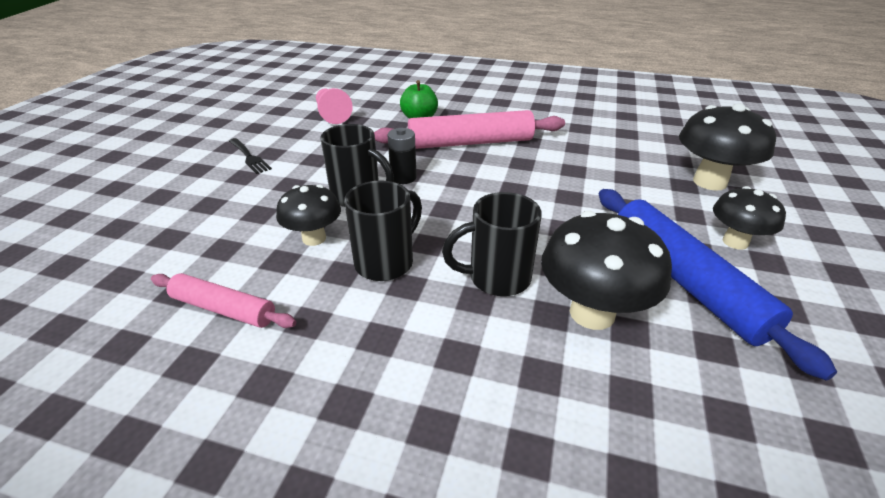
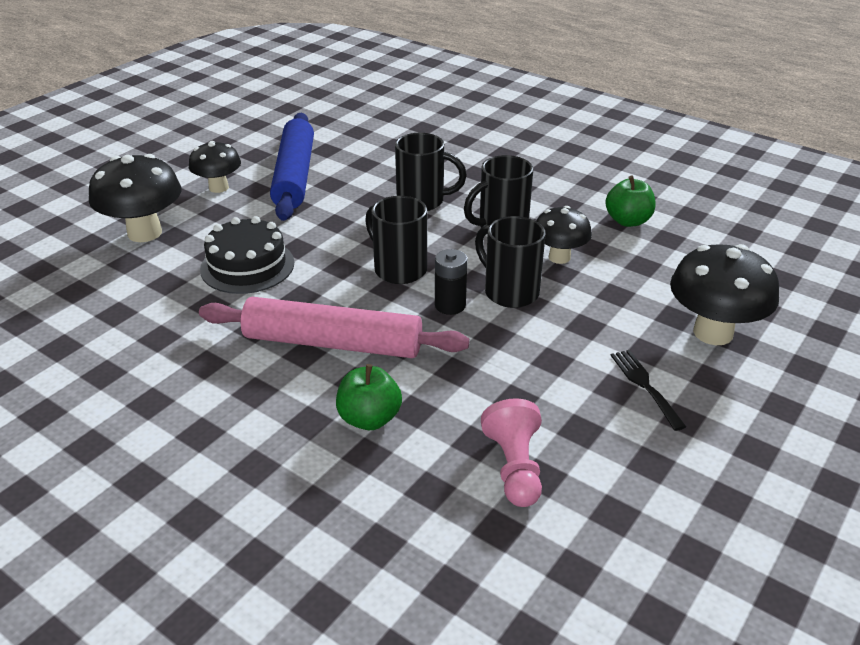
camera: 160 degrees left, 0 degrees up
(224, 309) = (628, 221): pink rolling pin -> green apple
(464, 196) = (398, 269): none -> black mug
(588, 174) = (247, 266): none -> black cake
(592, 313) = (377, 173): black mushroom -> black mushroom (713, 332)

